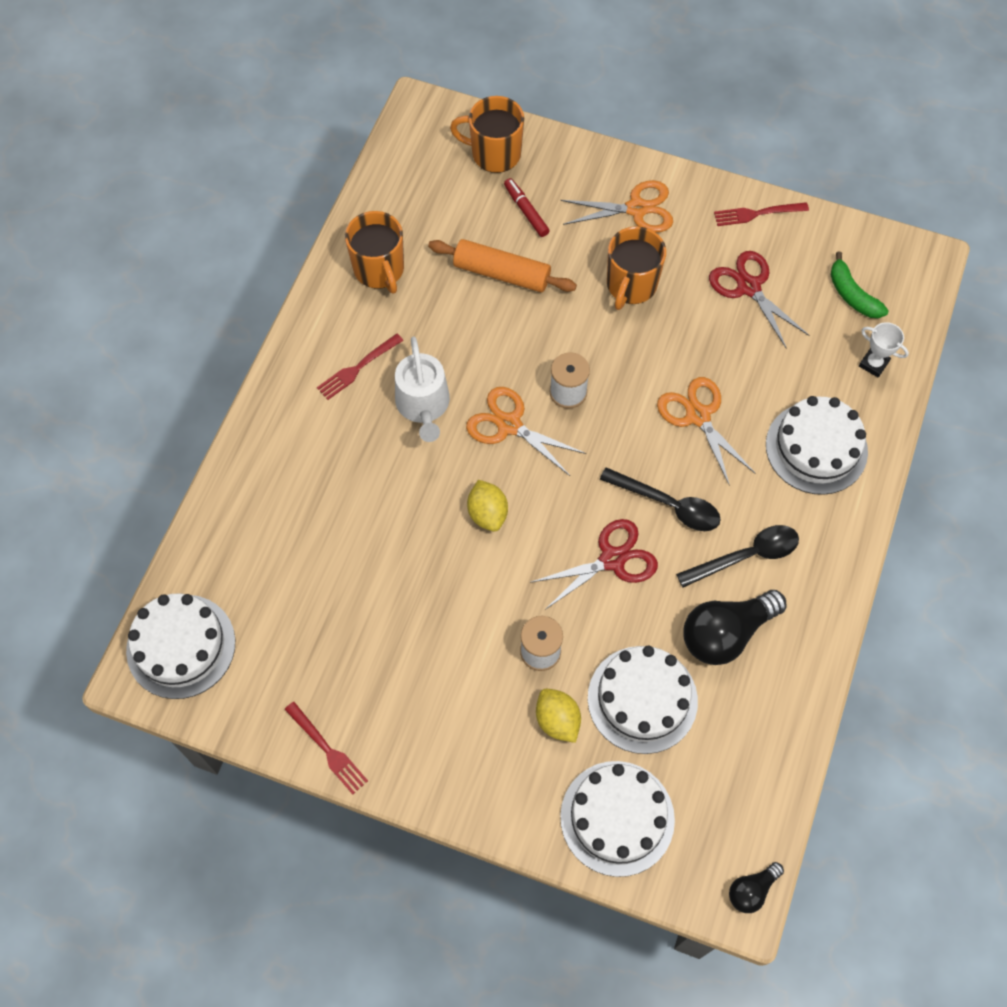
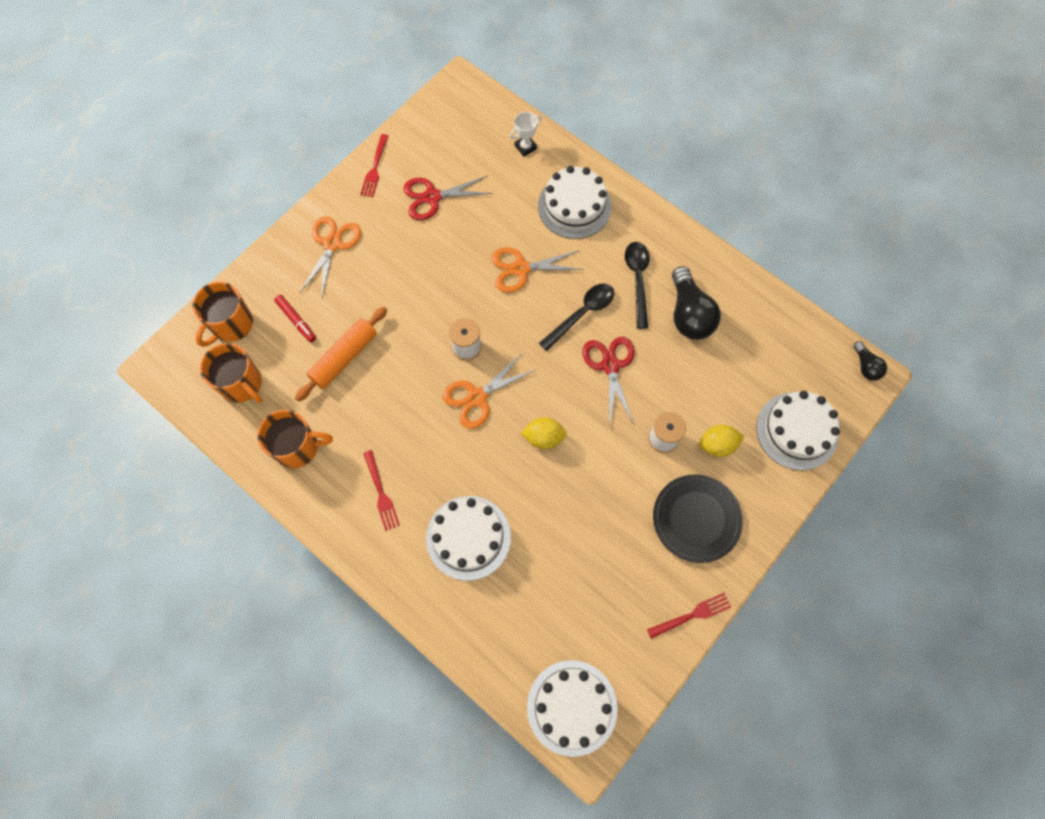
camera: 70 degrees left, 5 degrees up
(423, 405) = (435, 454): white watering can -> none
(449, 721) = (696, 519): none -> black plate
(526, 211) = (296, 320): red marker -> red marker turned 120 degrees counterclockwise
(631, 285) = (396, 272): orange mug -> orange mug (242, 384)
(642, 699) = (719, 384): white cake -> white cake (468, 537)
(852, 295) = (467, 137): green banana -> none

